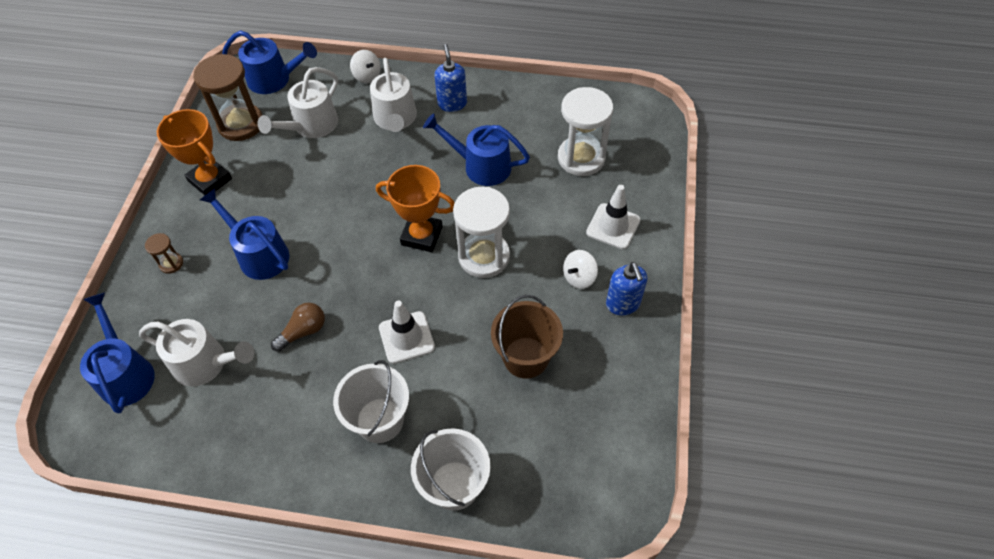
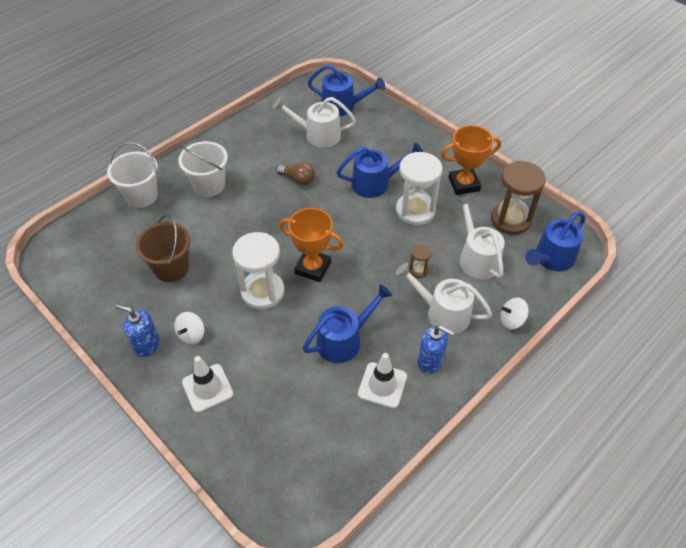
camera: 125 degrees right, 5 degrees down
(171, 263) = (404, 144): brown hourglass -> brown hourglass (418, 270)
(205, 363) = (318, 135): white watering can -> white watering can turned 45 degrees clockwise
(303, 331) = (298, 179): brown light bulb -> brown light bulb turned 60 degrees counterclockwise
(406, 337) = (245, 221): white traffic cone -> white traffic cone (382, 385)
(422, 236) = (313, 268): orange trophy -> orange trophy turned 60 degrees clockwise
(579, 277) = (191, 335): white spinning top -> white spinning top turned 150 degrees counterclockwise
(581, 158) = (289, 416): white hourglass -> white hourglass (415, 210)

